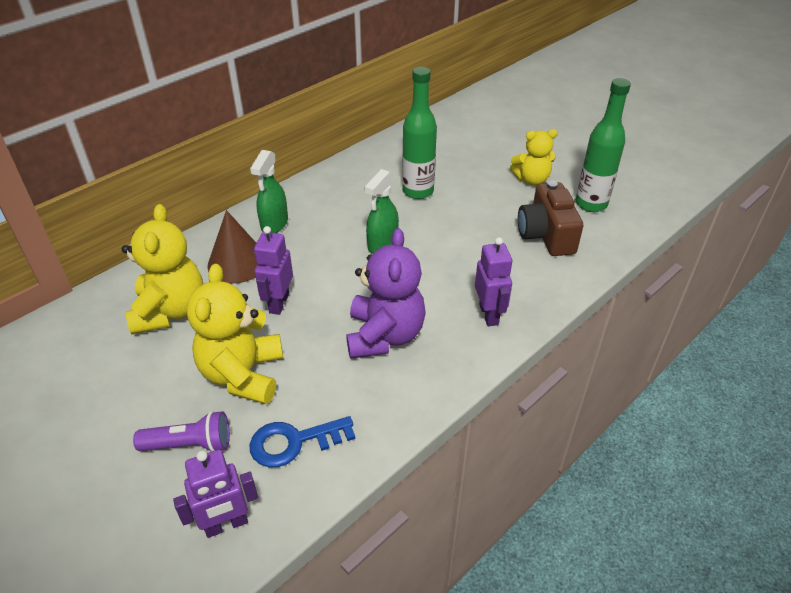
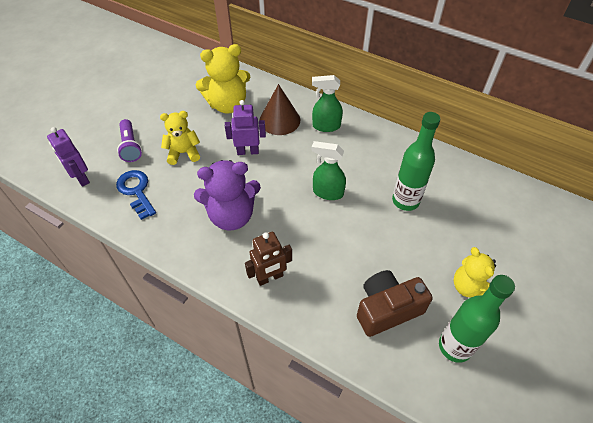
camera: 75 degrees right, 10 degrees up
(243, 374) = (183, 153): yellow teddy bear -> yellow teddy bear, size x0.64
(489, 314) = (270, 277): purple robot -> brown robot

